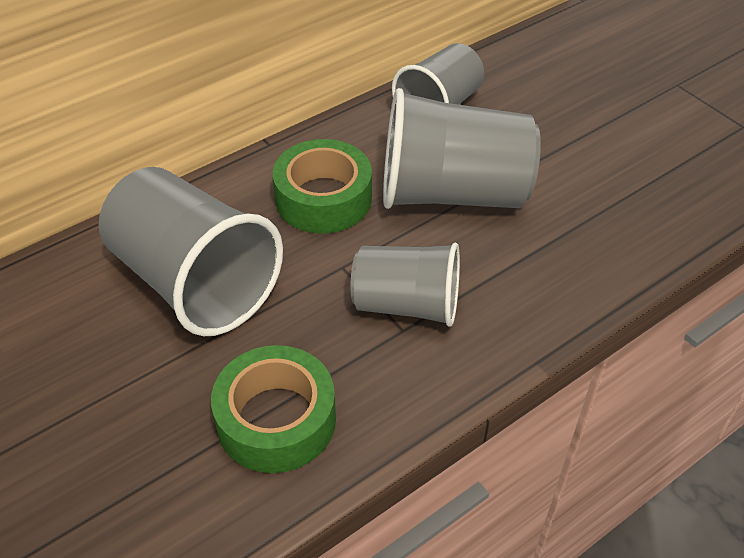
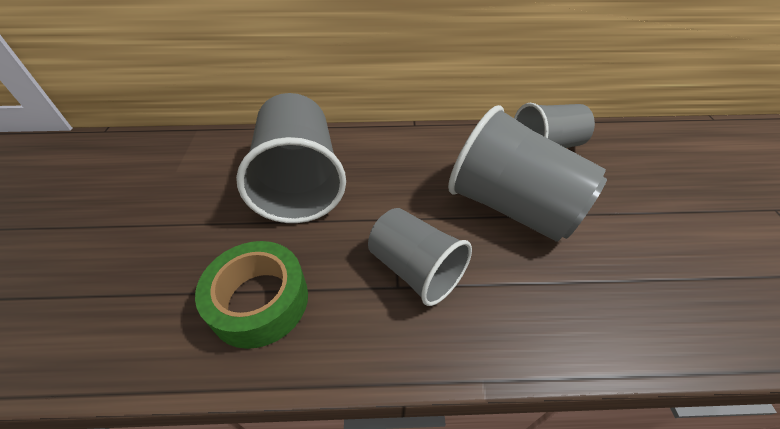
camera: 35 degrees right, 0 degrees up
(323, 198) = (419, 170): green tape -> none

